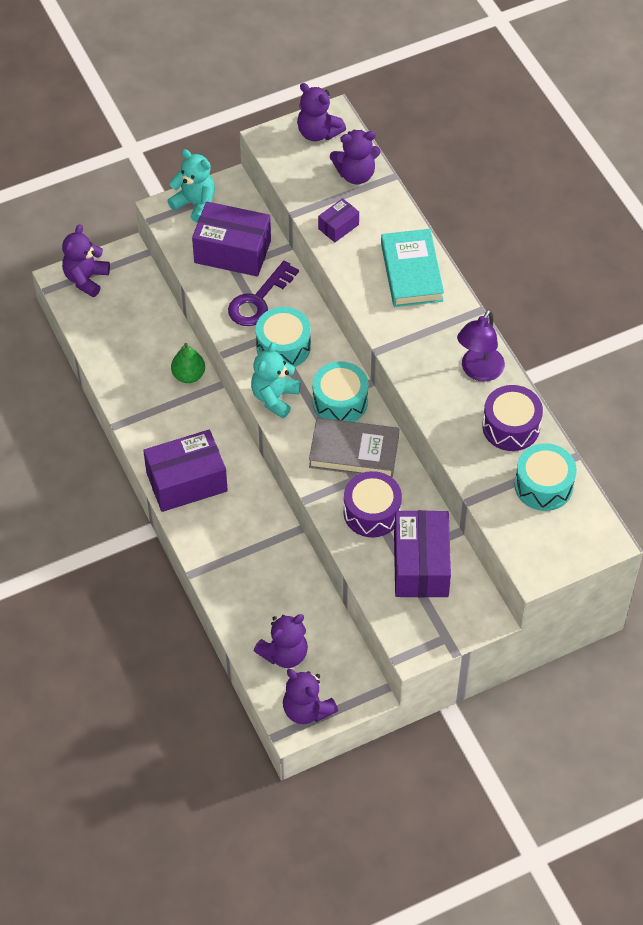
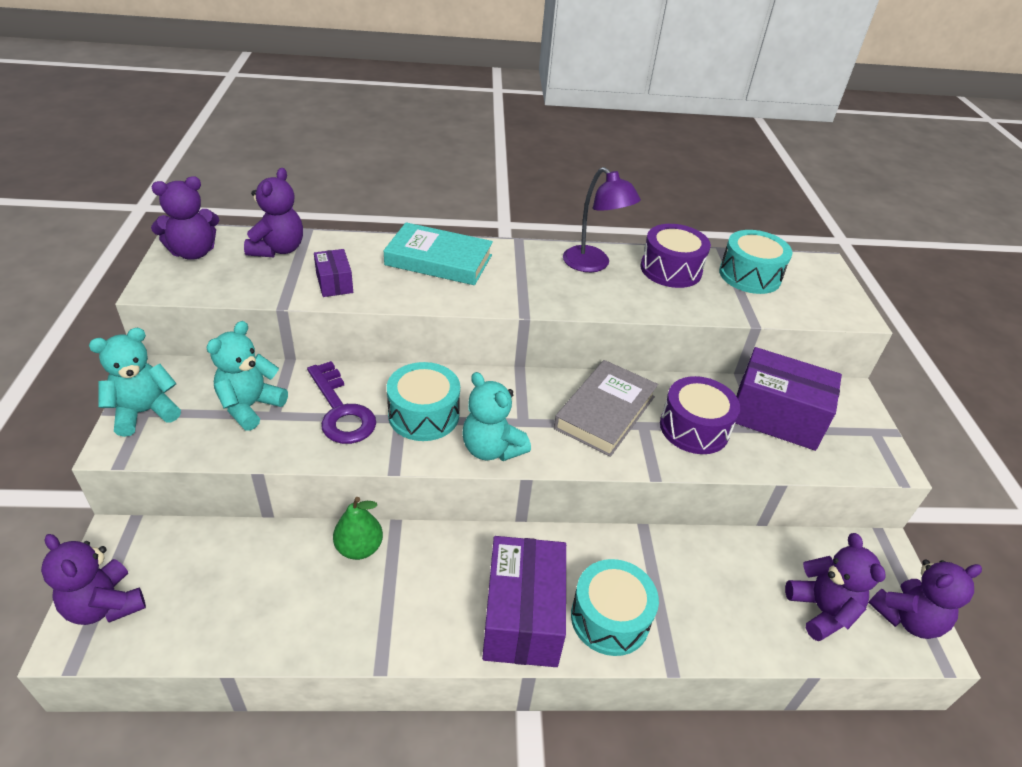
camera: 70 degrees left, 15 degrees down
(232, 251) = (250, 406): purple box -> turquoise teddy bear
(340, 401) = (531, 398): turquoise drum -> turquoise drum (610, 618)

